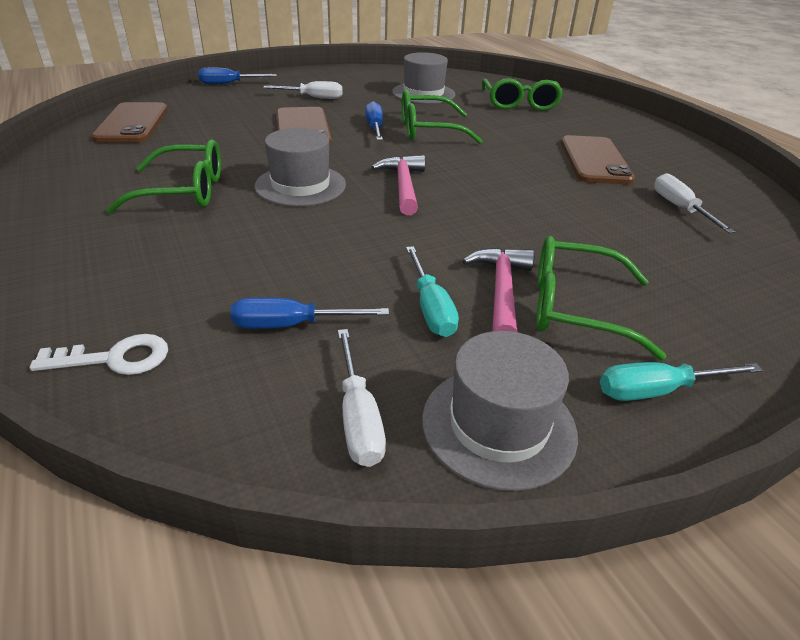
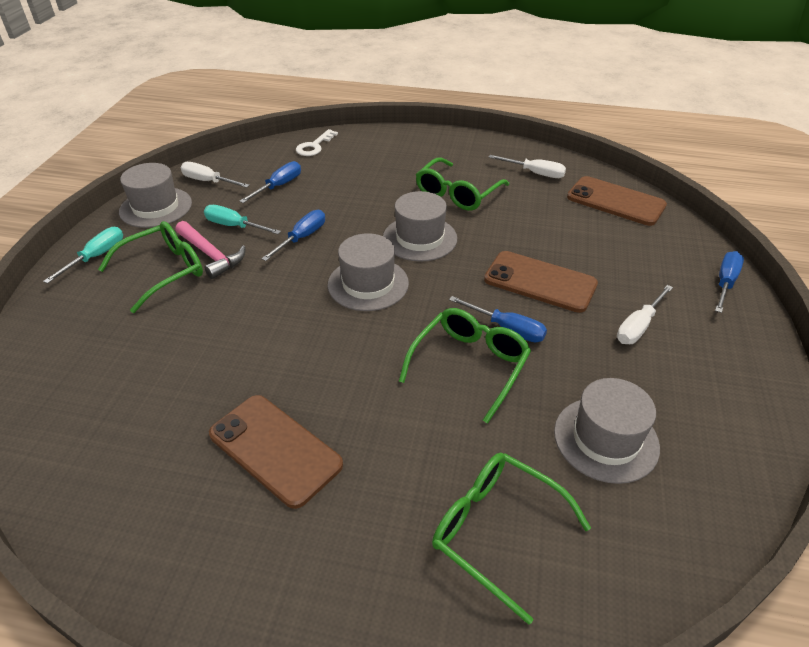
camera: 130 degrees right, 5 degrees up
(385, 247) = (302, 238): none -> blue screwdriver
(403, 186) = (368, 284): pink hammer -> grey hat
(680, 208) = (144, 425): white screwdriver -> white screwdriver (535, 173)

